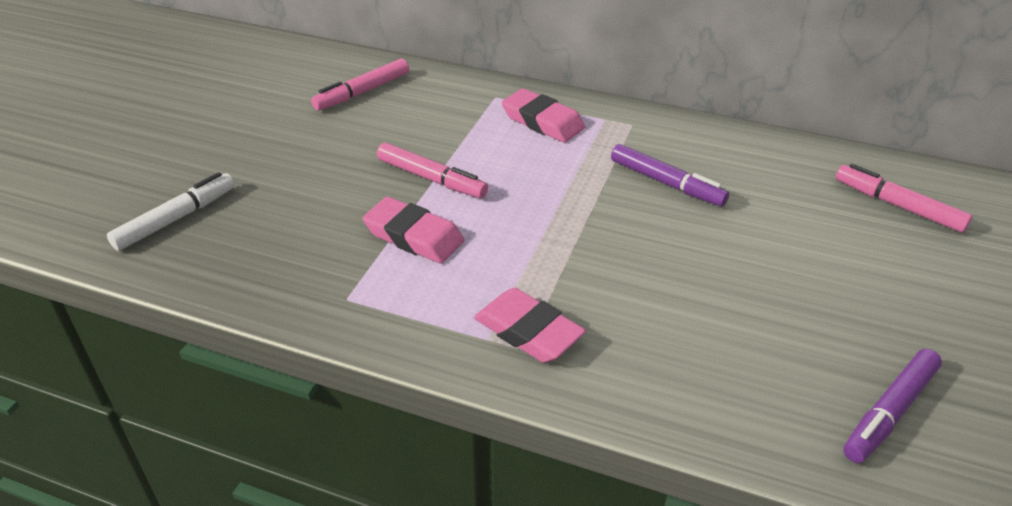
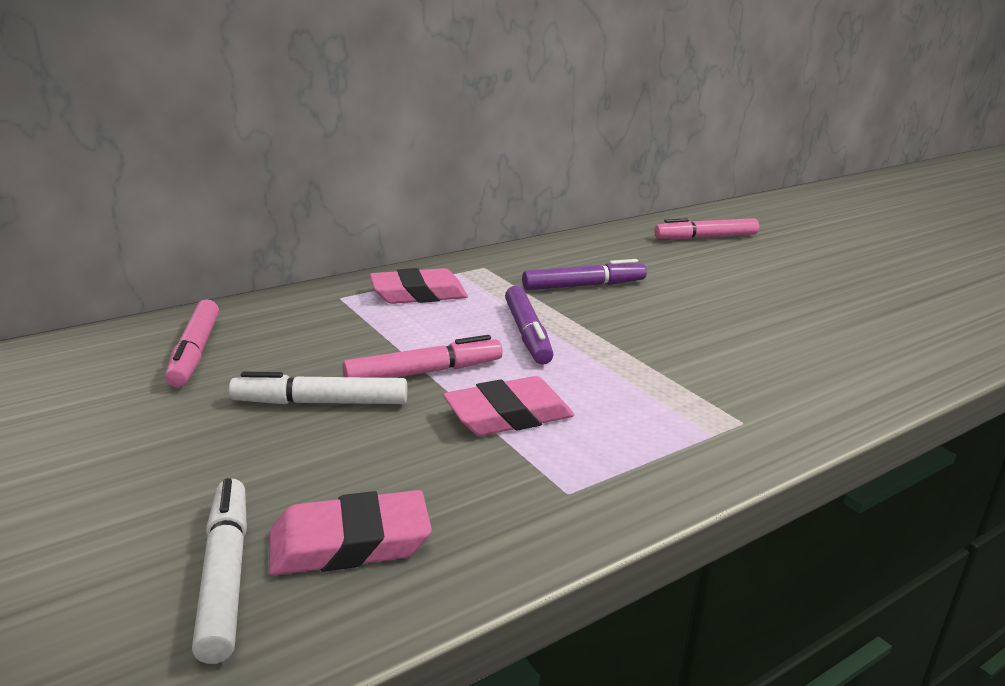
camera: 55 degrees left, 15 degrees down
(354, 161) = (321, 402): none -> white marker
(528, 331) = (721, 411): pink eraser -> pink eraser (350, 543)
(889, 412) = (917, 321): purple marker -> purple marker (527, 334)

